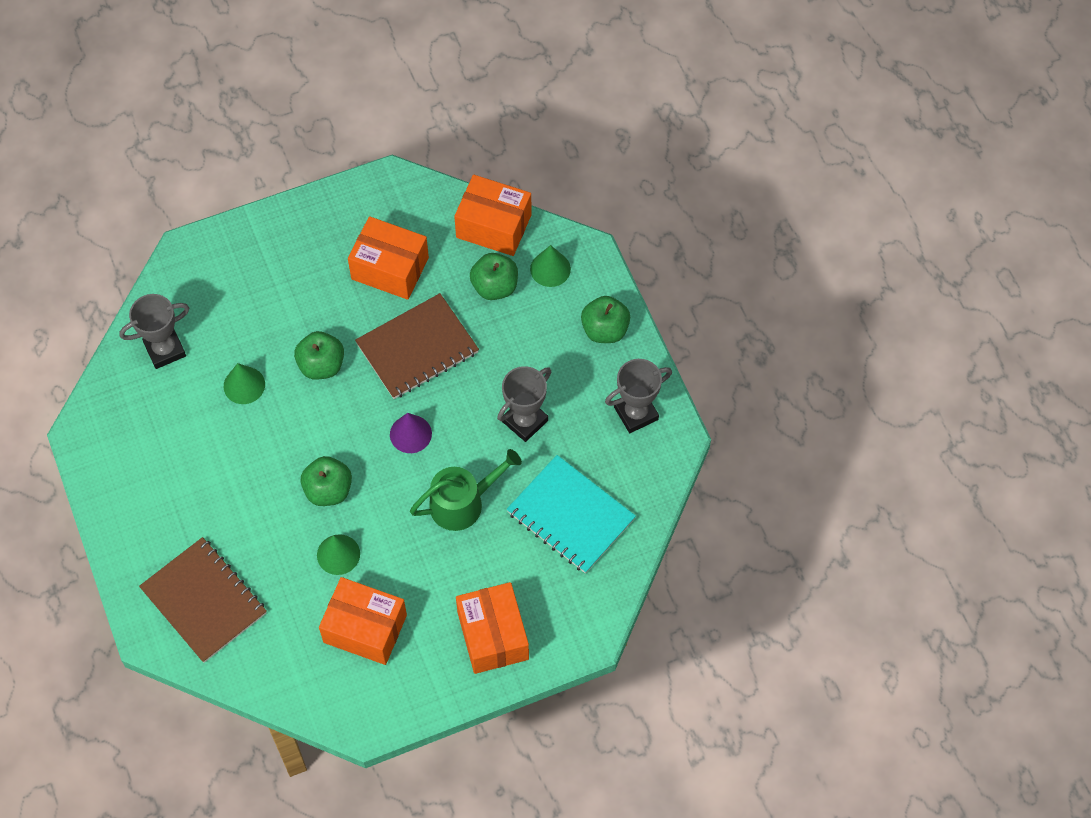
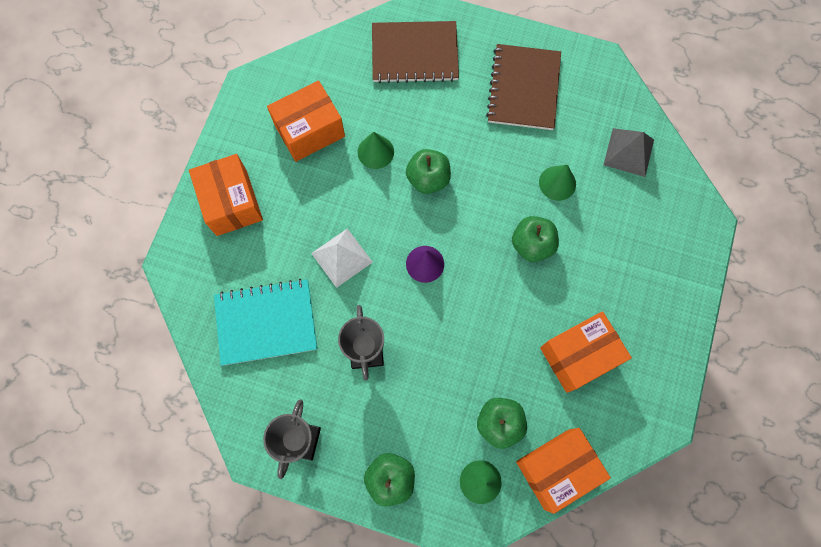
camera: 130 degrees right, 10 degrees up
(165, 350) = (629, 152): grey trophy -> grey pyramid
(417, 348) = (492, 322): brown notebook -> brown notebook (524, 88)
(462, 503) = (341, 257): green watering can -> white pyramid
(493, 635) = (232, 203): orange box -> orange box turned 45 degrees clockwise

